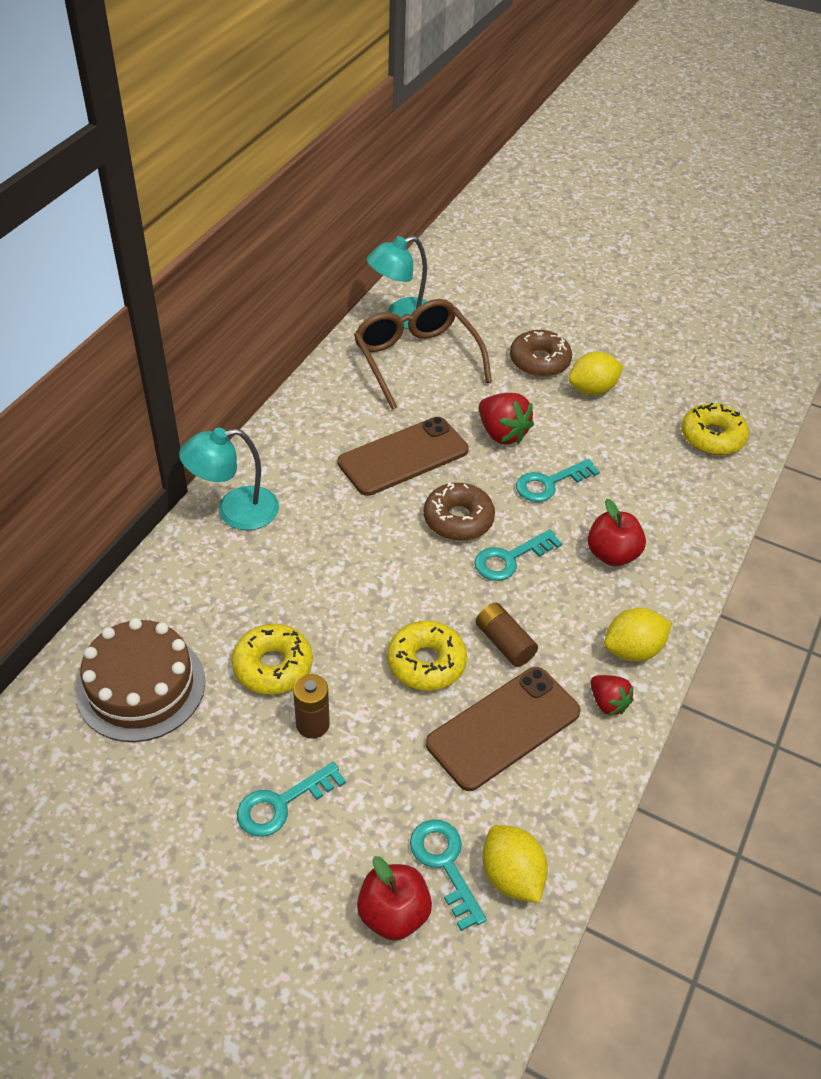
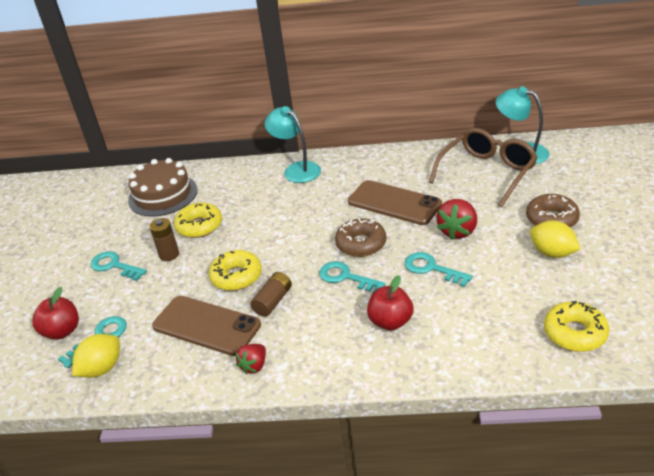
camera: 70 degrees right, 10 degrees down
(632, 650) = (309, 362): yellow lemon -> none

